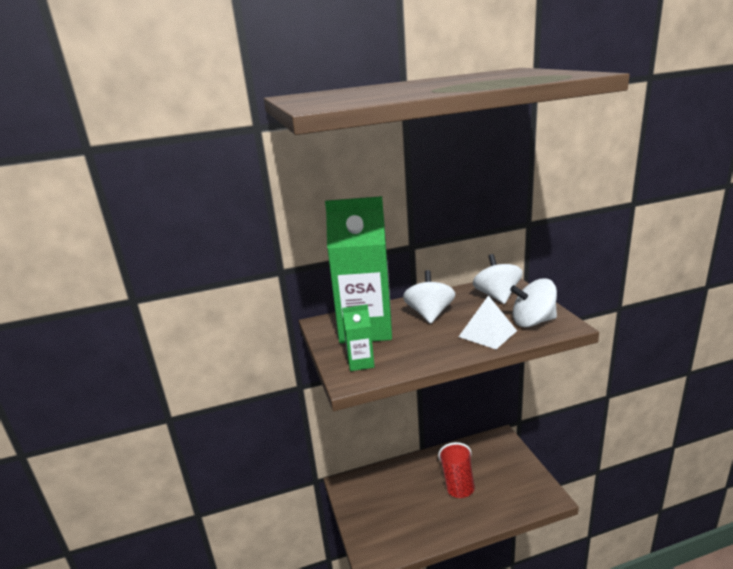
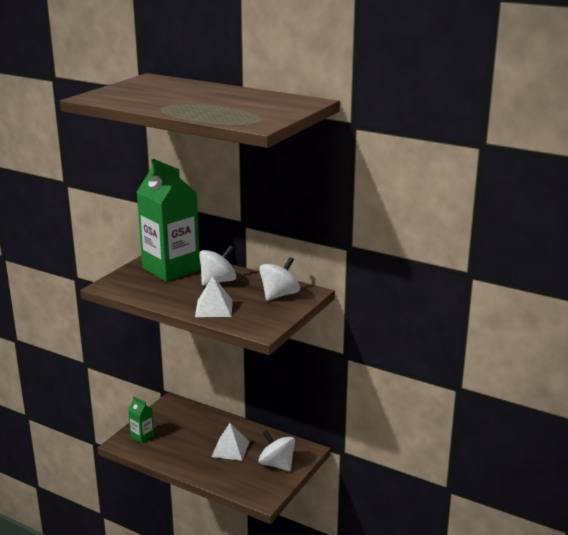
camera: 45 degrees right, 0 degrees up
(360, 363) = (127, 282): green carton -> green carton (142, 436)
(457, 481) = (230, 449): red cup -> white pyramid
(533, 322) = (252, 318): white spinning top -> white spinning top (277, 464)

